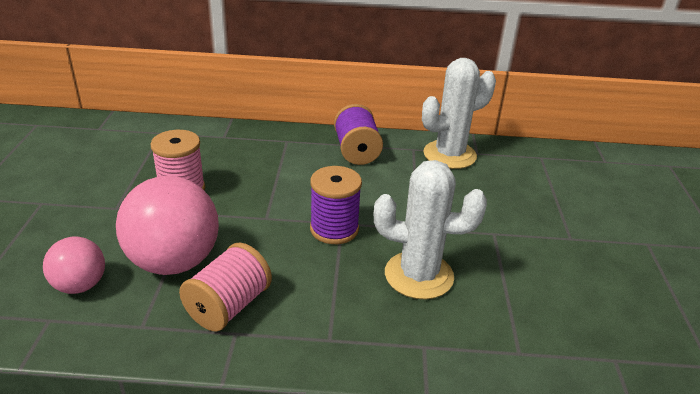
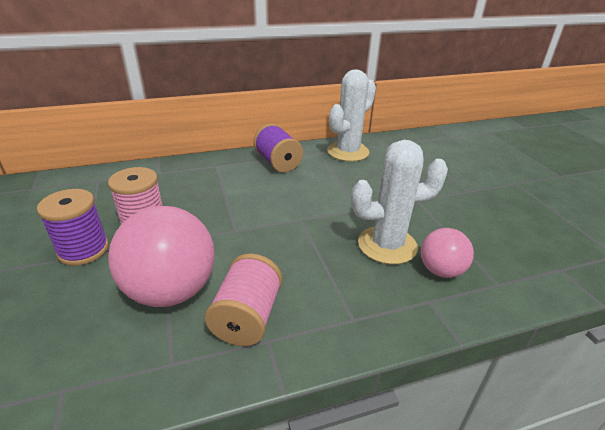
camera: 20 degrees left, 0 degrees up
(80, 285) = (82, 342): pink ball -> pink ball (441, 270)
(334, 229) = (298, 225): purple spool -> purple spool (83, 250)

